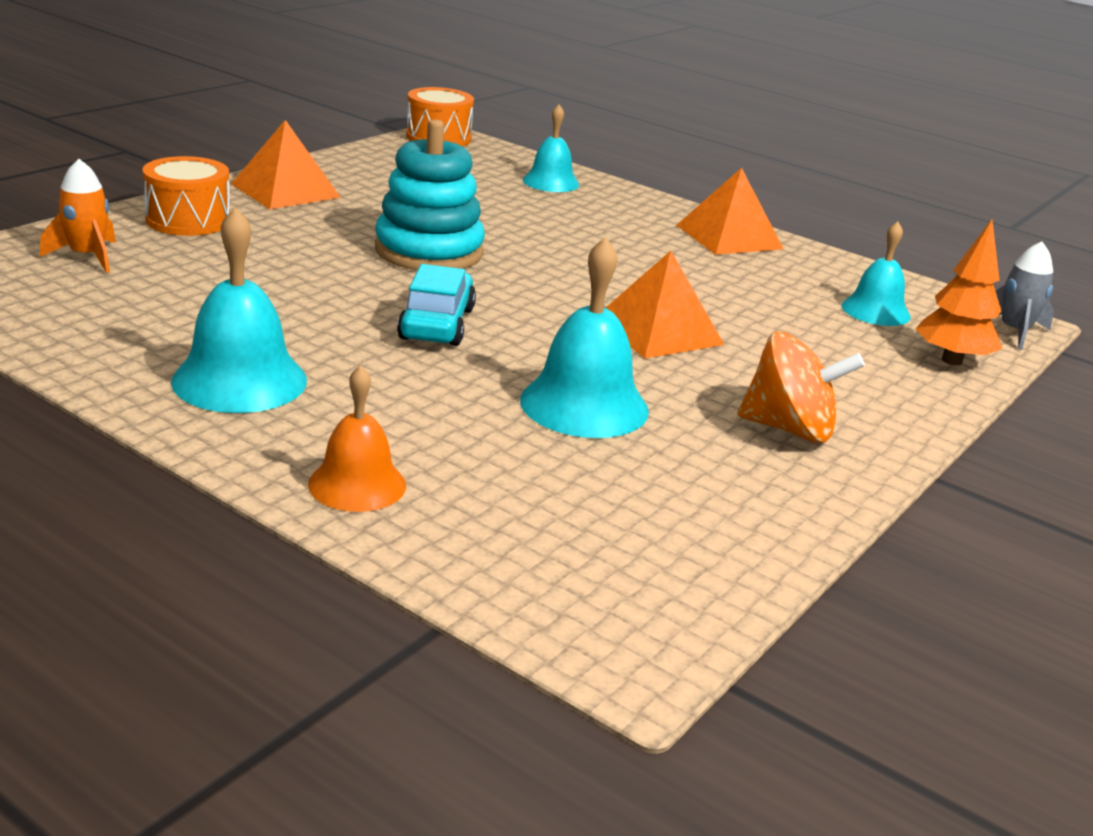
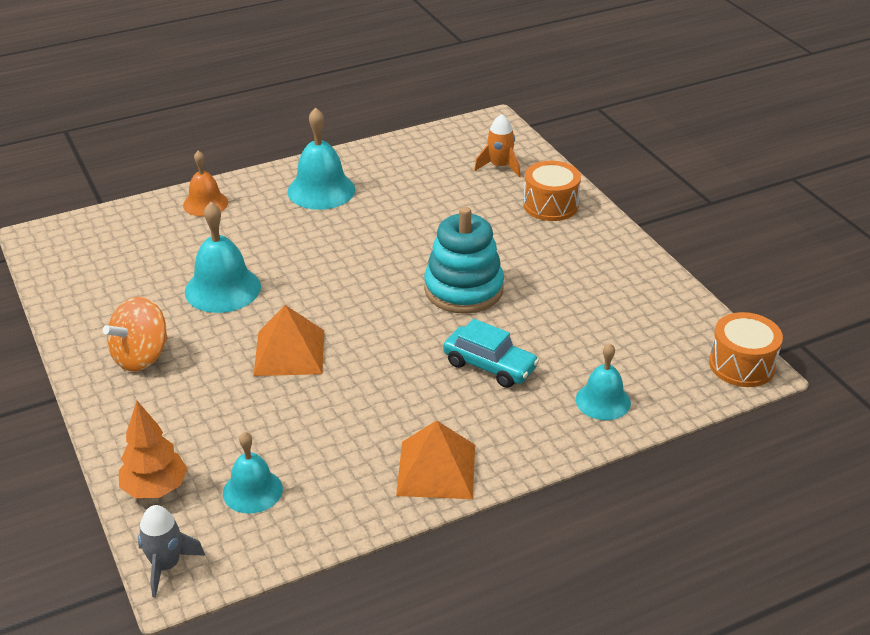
camera: 120 degrees right, 10 degrees up
(285, 190) = (603, 252): orange pyramid -> none
(437, 324) = (350, 264): turquoise car -> turquoise car (490, 366)

